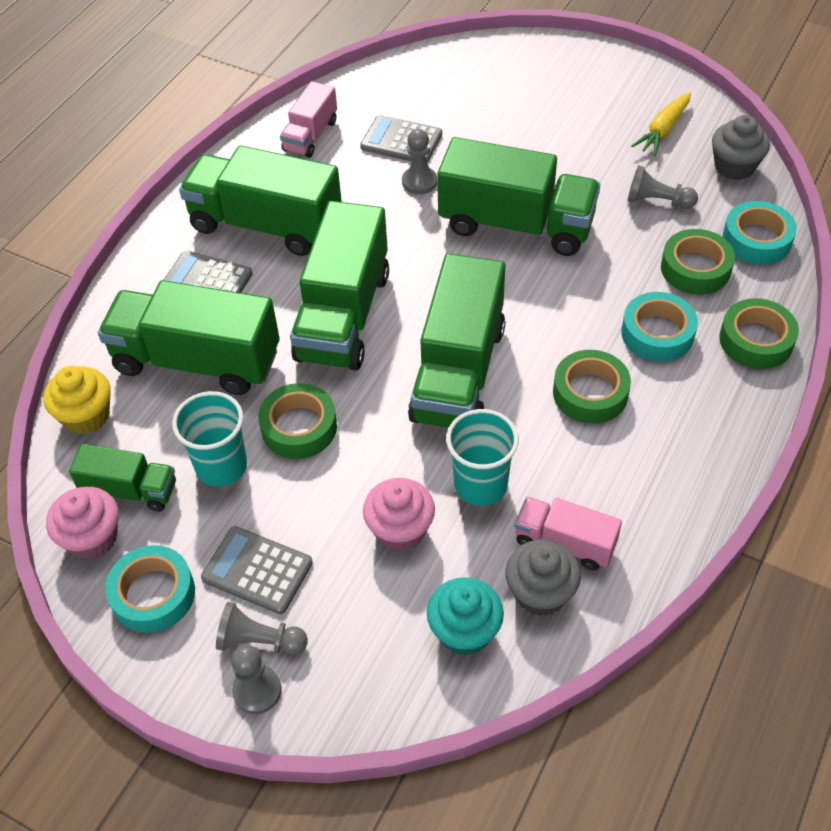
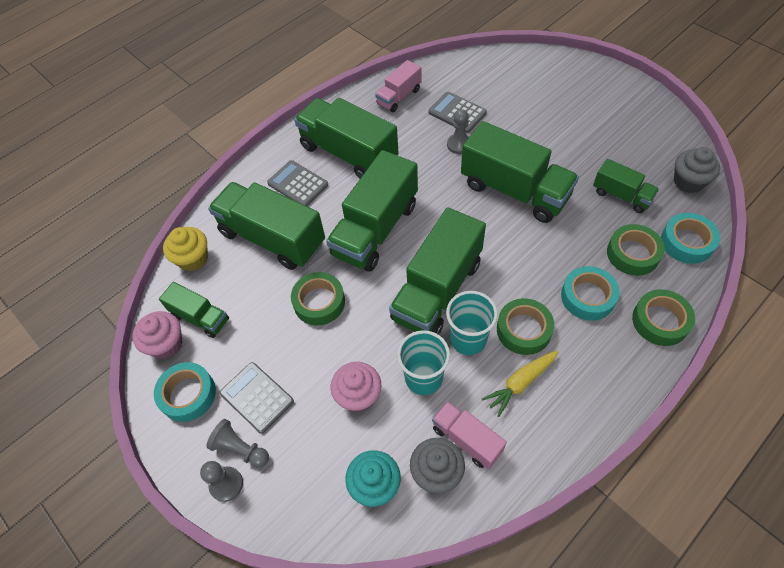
camera: 20 degrees right, 5 degrees up
(221, 466) = (261, 316): turquoise cup -> turquoise cup (468, 339)
(657, 201) = (621, 195): grey pawn -> green truck
(663, 130) = (644, 143): yellow carrot -> yellow carrot (520, 383)

